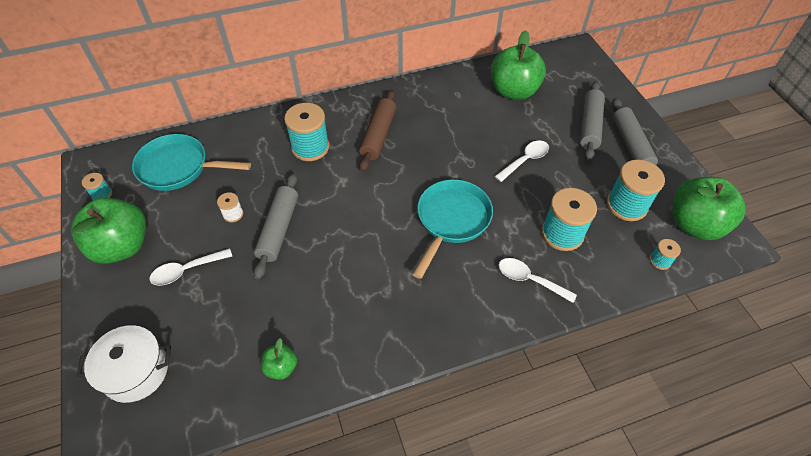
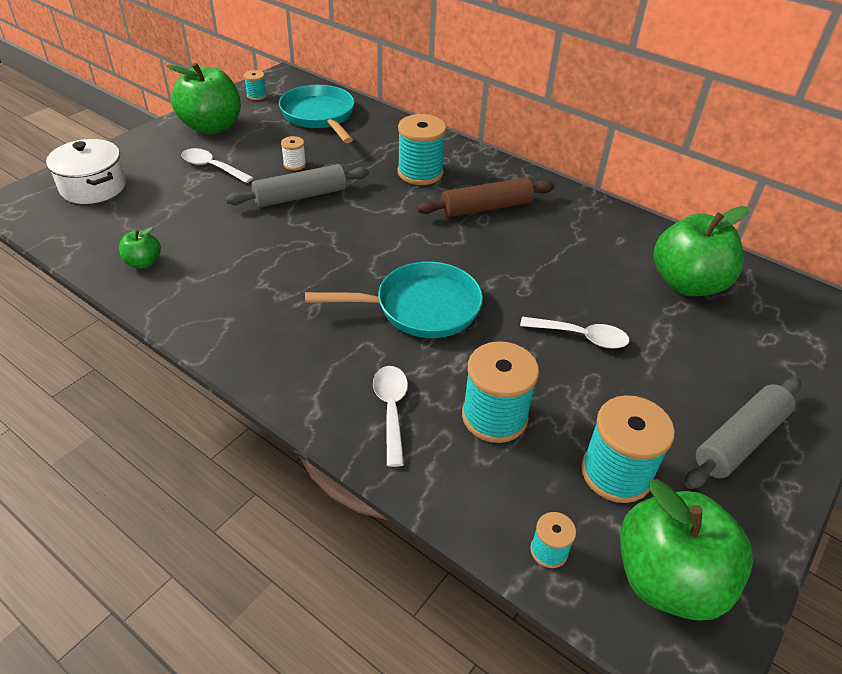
camera: 55 degrees right, 10 degrees down
(589, 126) = (720, 380): grey rolling pin -> none

